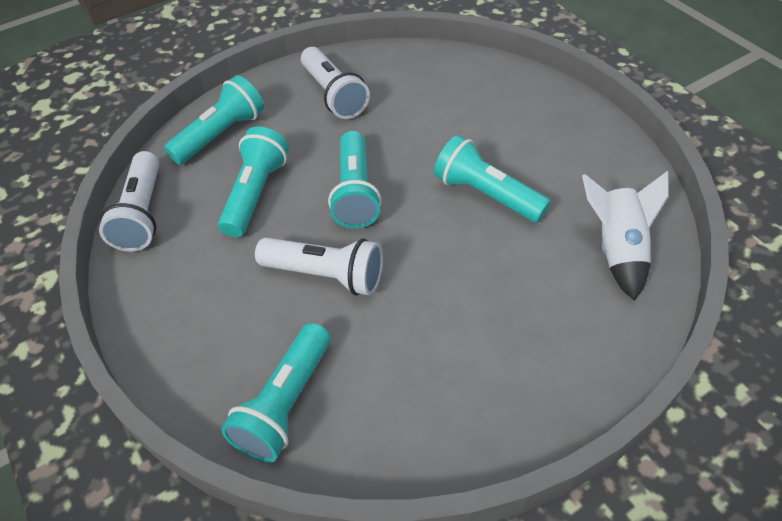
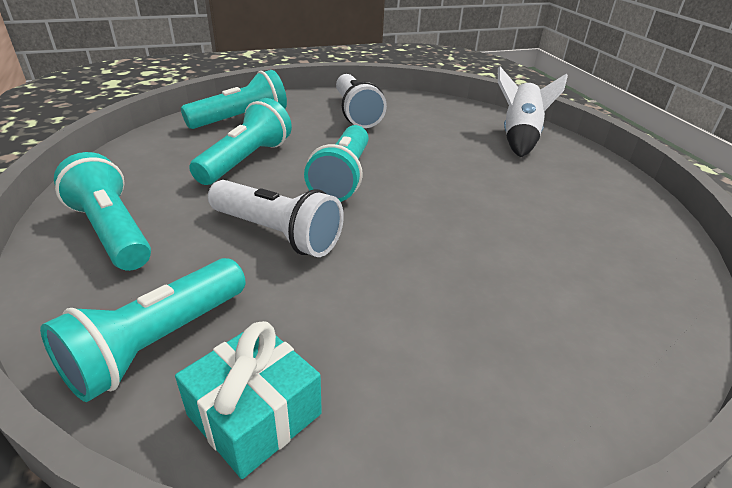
camera: 10 degrees right, 15 degrees down
(142, 214) = (133, 154): white flashlight -> none
(382, 436) = (254, 414): none -> turquoise gift
(486, 194) = (480, 205): turquoise flashlight -> turquoise flashlight (112, 231)
(618, 250) = (628, 282): white rocket -> white rocket (519, 137)

